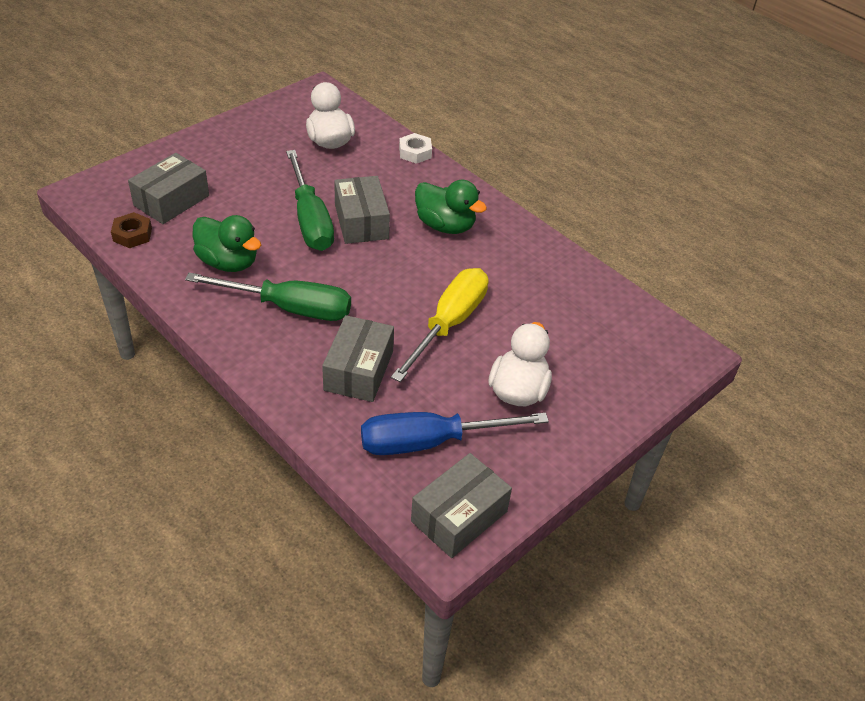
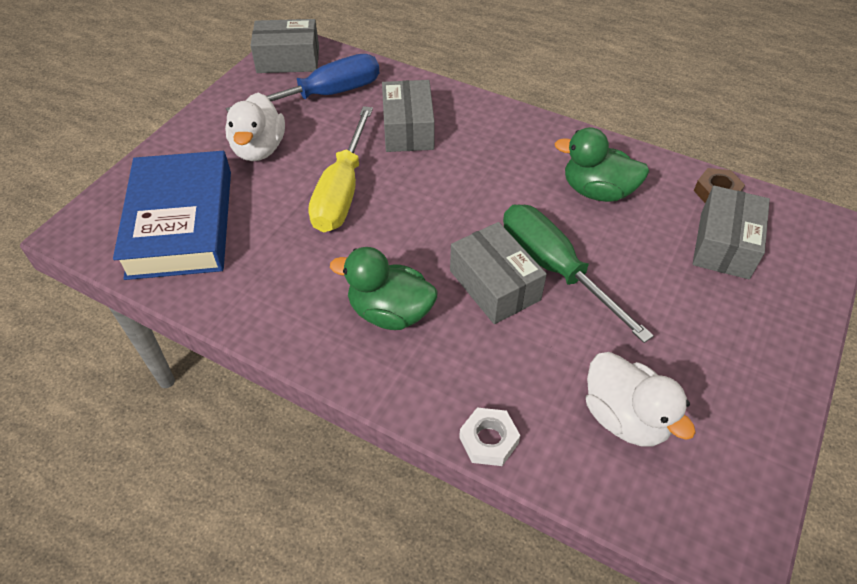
camera: 165 degrees right, 5 degrees up
(289, 308) = (504, 164): green screwdriver -> none
(459, 516) = (288, 59): grey box -> grey box turned 60 degrees clockwise
(599, 334) = (181, 223): none -> blue book

